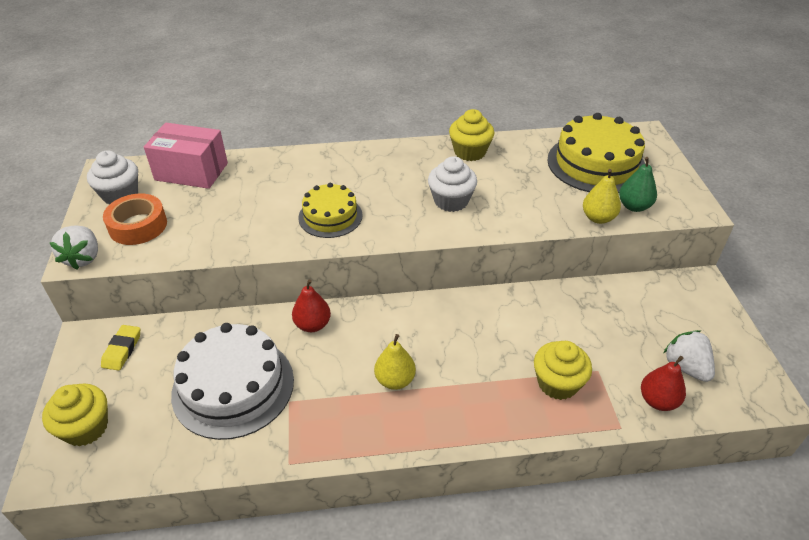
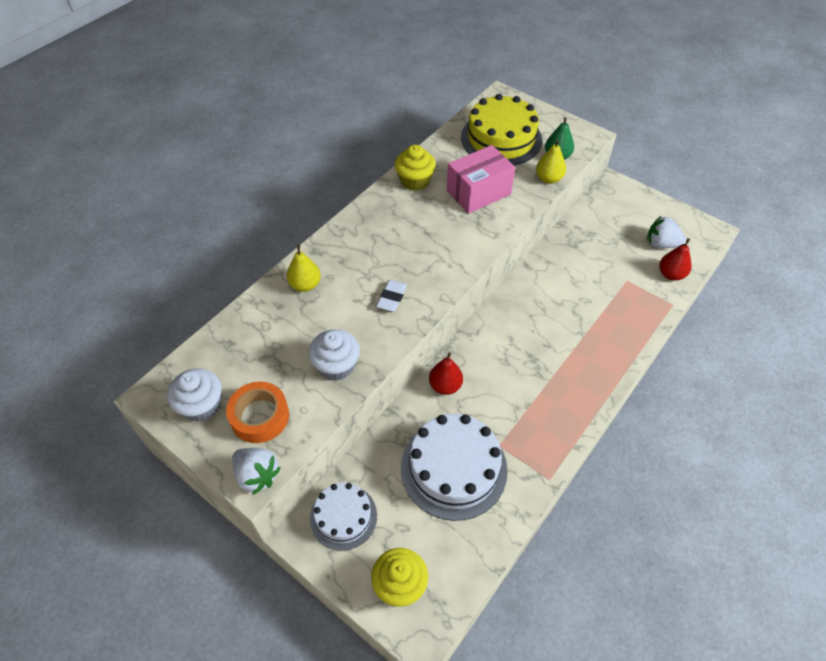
camera: 45 degrees left, 10 degrees up
(122, 350) = (343, 516): yellow eraser -> white cake
(191, 171) = (232, 342): pink box -> pink box (478, 192)
(330, 216) = (392, 298): yellow cake -> white eraser
(395, 380) = (538, 377): yellow pear -> yellow pear (305, 285)
(451, 201) = (452, 228): white cupcake -> white cupcake (336, 366)
(557, 383) = (618, 305): yellow cupcake -> none

